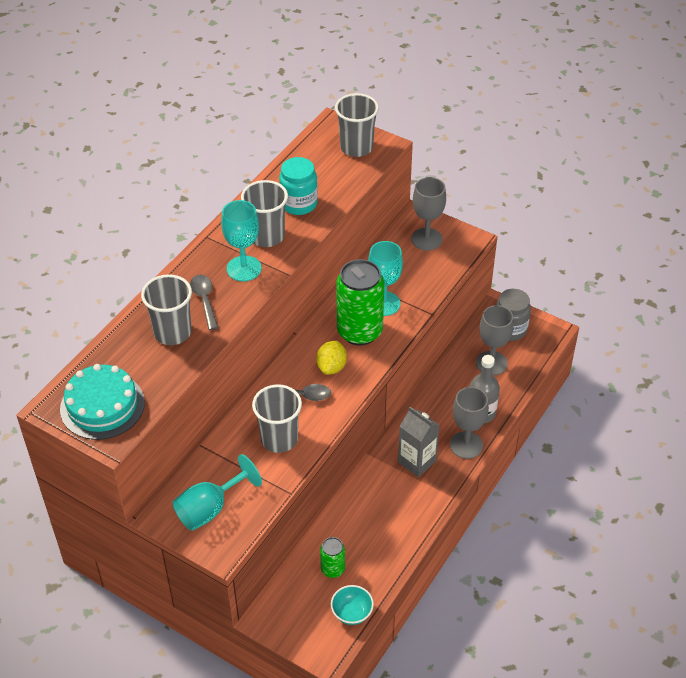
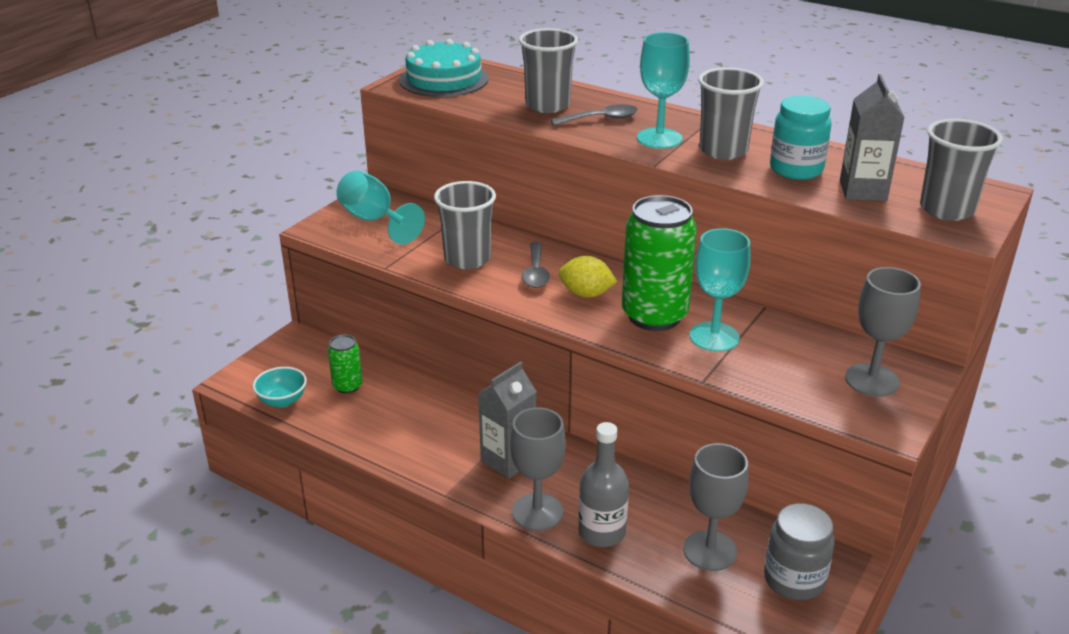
camera: 90 degrees right, 15 degrees down
(331, 178) = (863, 191): none -> grey carton

